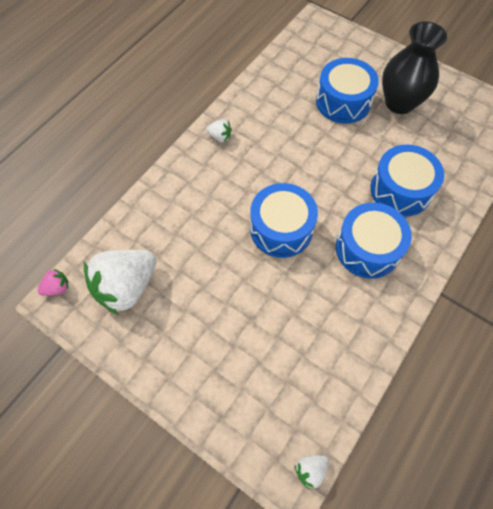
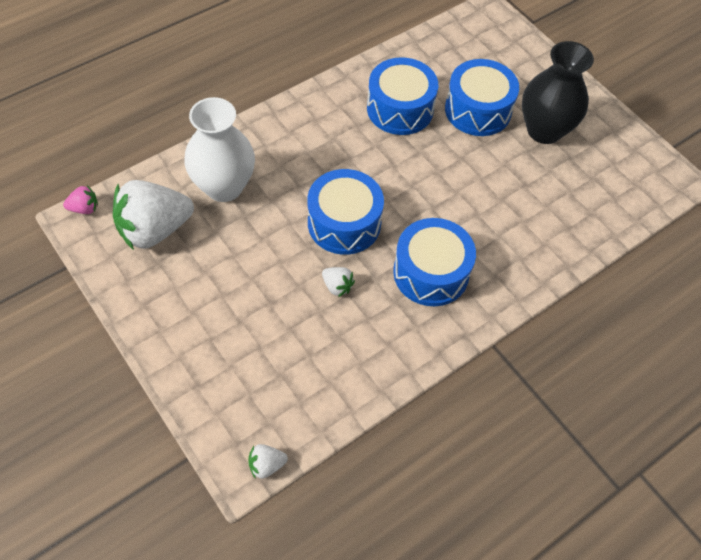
camera: 15 degrees right, 5 degrees down
(170, 229) = (224, 187): none -> white vase
(220, 137) = (319, 107): white strawberry -> white strawberry (337, 286)
(400, 190) = (498, 224): blue drum -> blue drum (400, 109)

